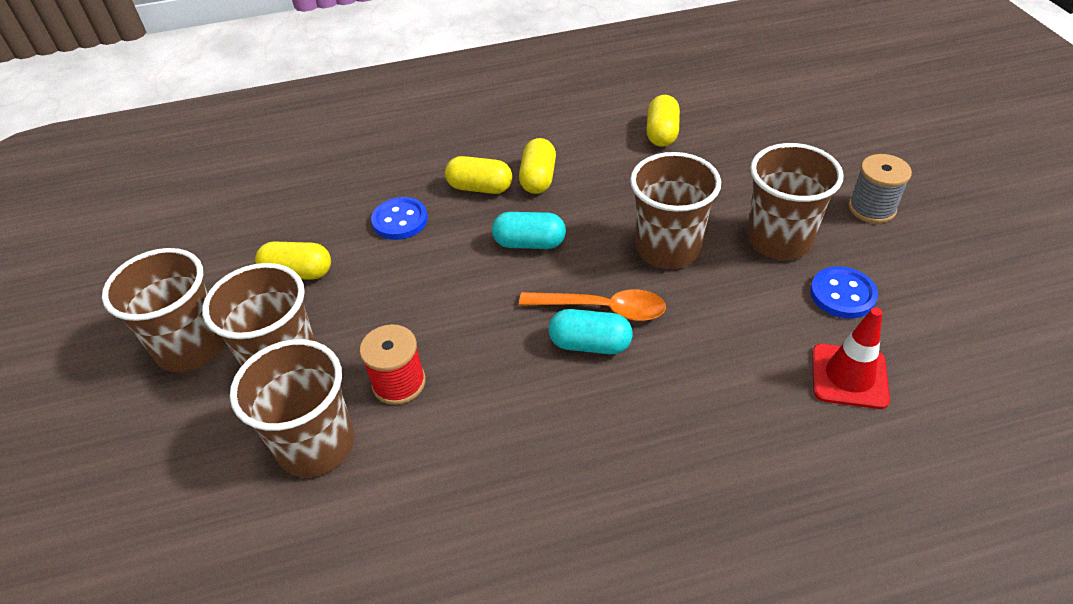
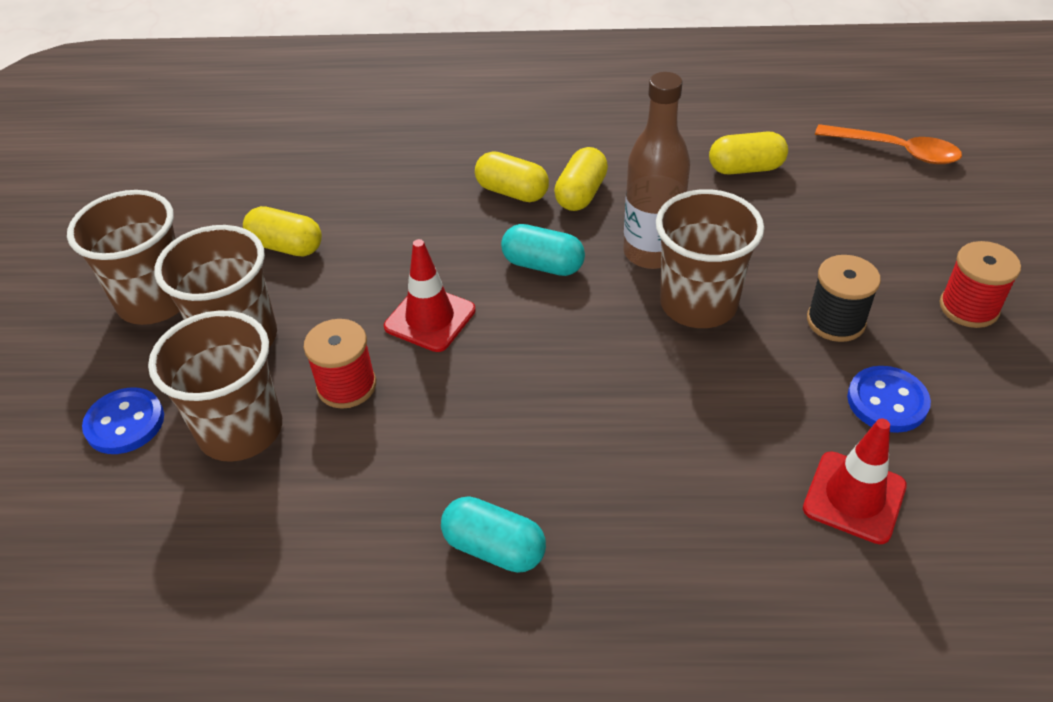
camera: 15 degrees right, 0 degrees up
(400, 220) = (412, 211): blue button -> blue button (125, 423)
(450, 308) = (430, 318): none -> red traffic cone
(590, 344) = (566, 391): turquoise capsule -> turquoise capsule (494, 548)
(602, 309) = (595, 355): orange spoon -> orange spoon (896, 151)
(614, 215) = (651, 253): none -> brown bottle
(662, 133) = (745, 168): yellow capsule -> yellow capsule turned 60 degrees clockwise
(779, 240) = (835, 321): brown cup -> black spool
(872, 208) = (969, 307): grey spool -> red spool

